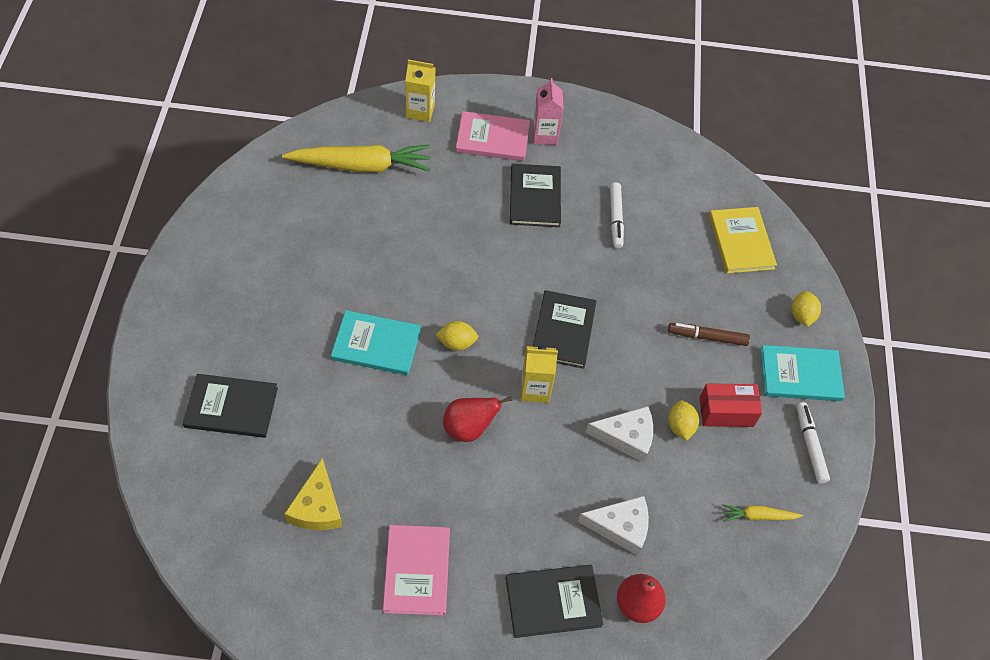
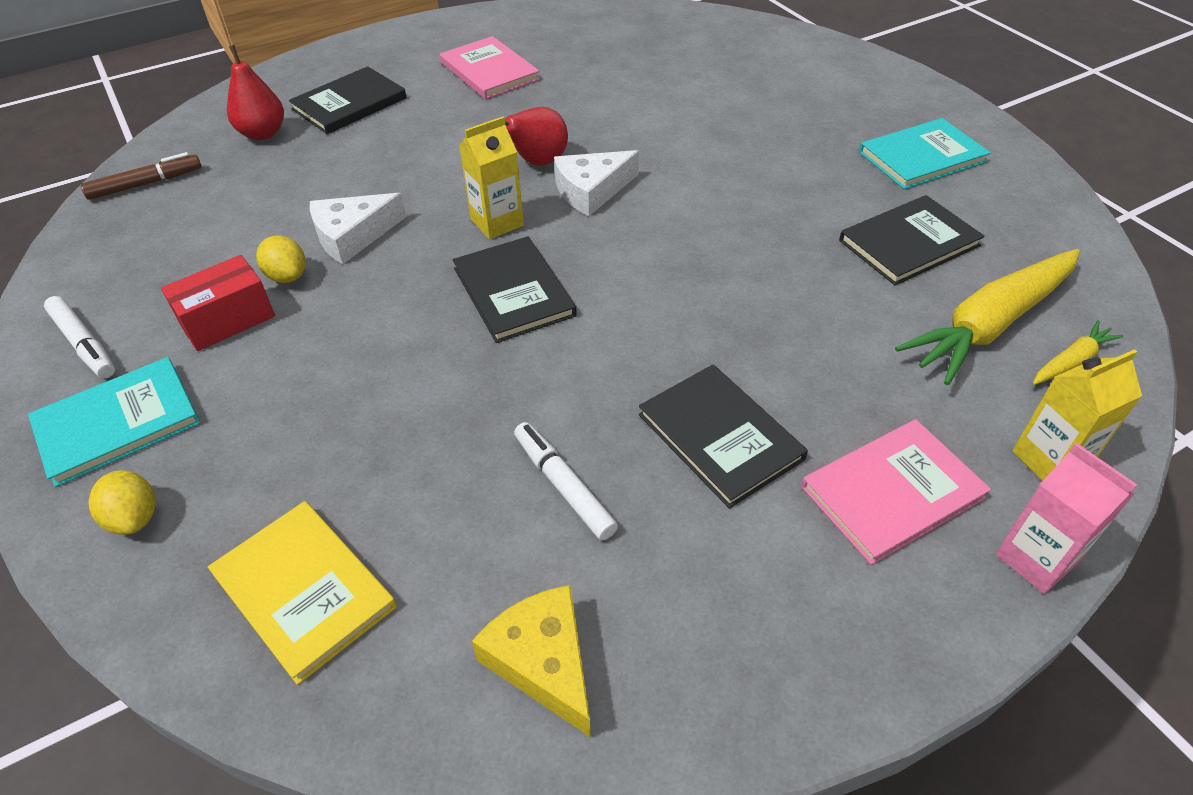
camera: 150 degrees right, 10 degrees down
(231, 407) = (769, 77): black book -> black book (909, 243)
(317, 507) = (615, 64): yellow cheese -> yellow cheese (543, 661)
(376, 344) = (709, 173): turquoise book -> turquoise book (922, 157)
(456, 343) = (628, 216): yellow lemon -> none
(544, 135) = (823, 563): pink carton -> pink carton (1035, 559)
(620, 527) = (313, 170): white cheese -> white cheese (591, 191)
(707, 337) = (297, 393): brown marker -> brown marker (146, 184)
(758, 516) = (145, 245): yellow carrot -> yellow carrot (1071, 361)

